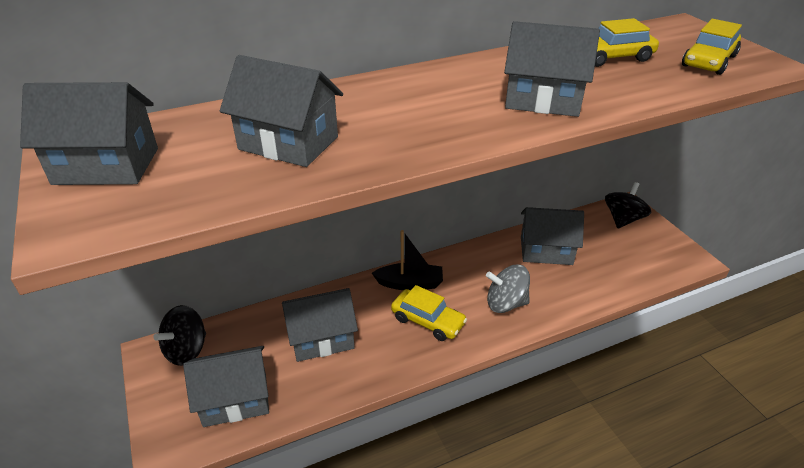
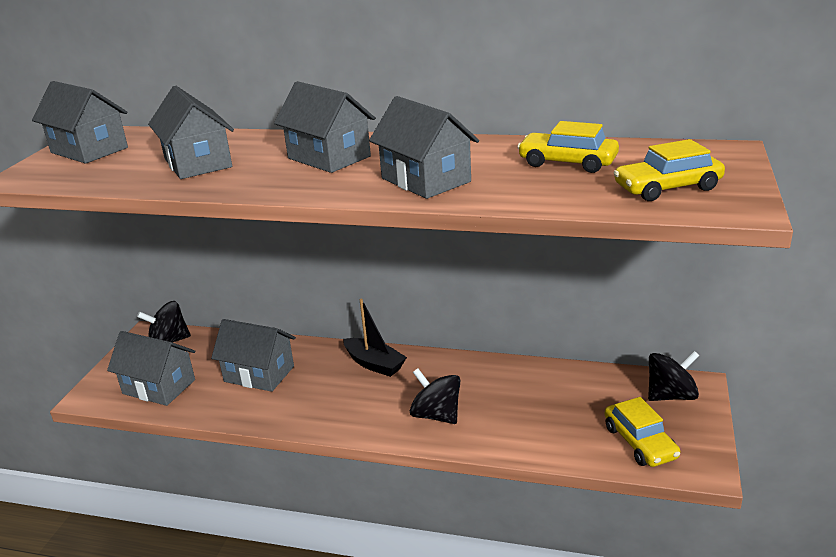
camera: 40 degrees right, 10 degrees down
(427, 321) = (351, 398): yellow car -> yellow car (640, 442)
(506, 303) = (436, 415): grey spinning top -> black spinning top
(546, 250) = (538, 389): grey house -> grey house (329, 157)

